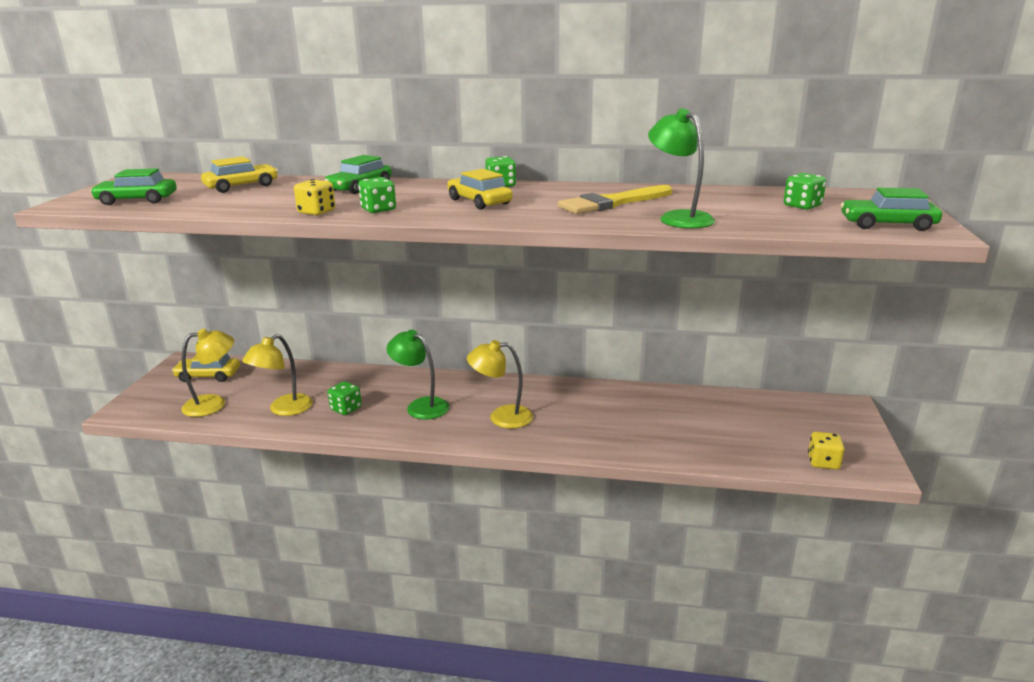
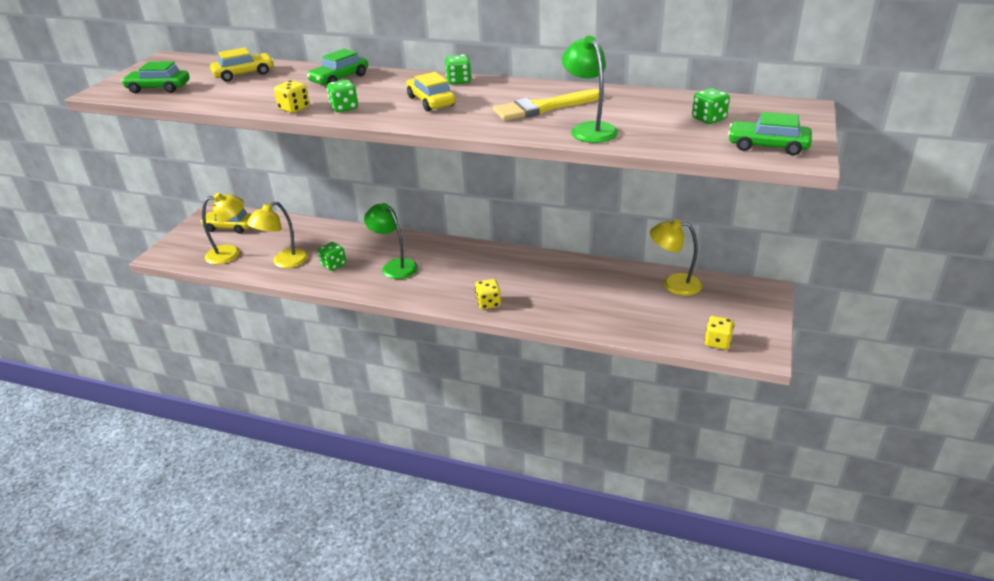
camera: 10 degrees right, 10 degrees up
(501, 417) = (458, 281): yellow lamp -> yellow lamp (673, 284)
(545, 438) = (488, 303): none -> yellow dice

